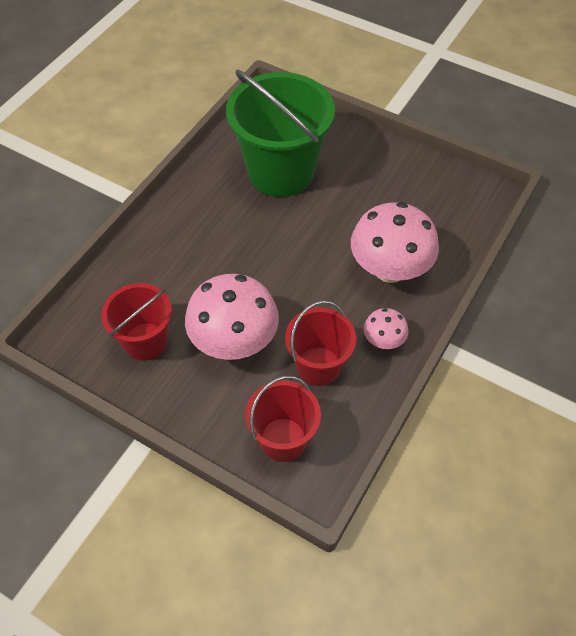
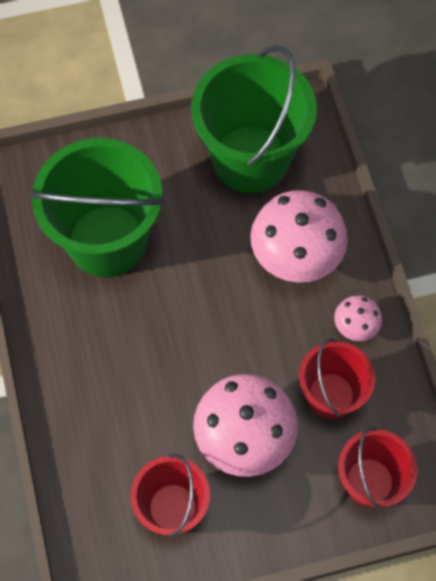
camera: 45 degrees left, 10 degrees up
(423, 194) = (250, 159): none -> green bucket

